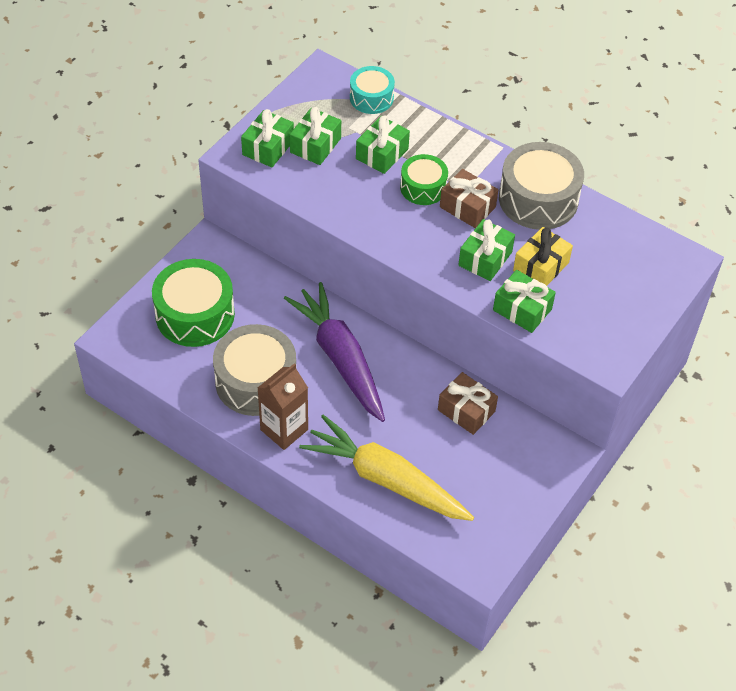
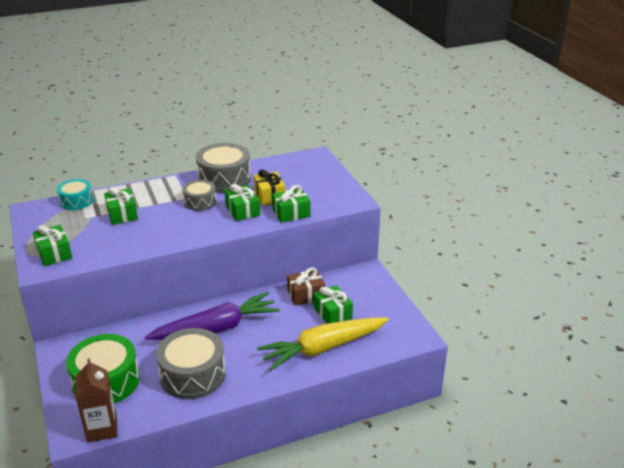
camera: 55 degrees left, 20 degrees down
(284, 429) = (243, 378): brown carton -> brown carton (102, 429)
(315, 145) = (80, 235): green gift -> green gift (332, 313)
(340, 358) = (216, 328): purple carrot -> purple carrot turned 150 degrees clockwise
(423, 187) = (166, 210): green drum -> none
(467, 207) = (200, 202): brown gift -> grey drum

